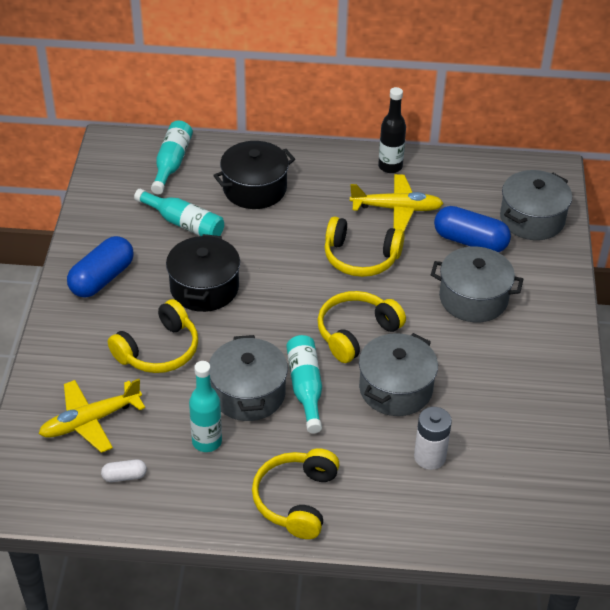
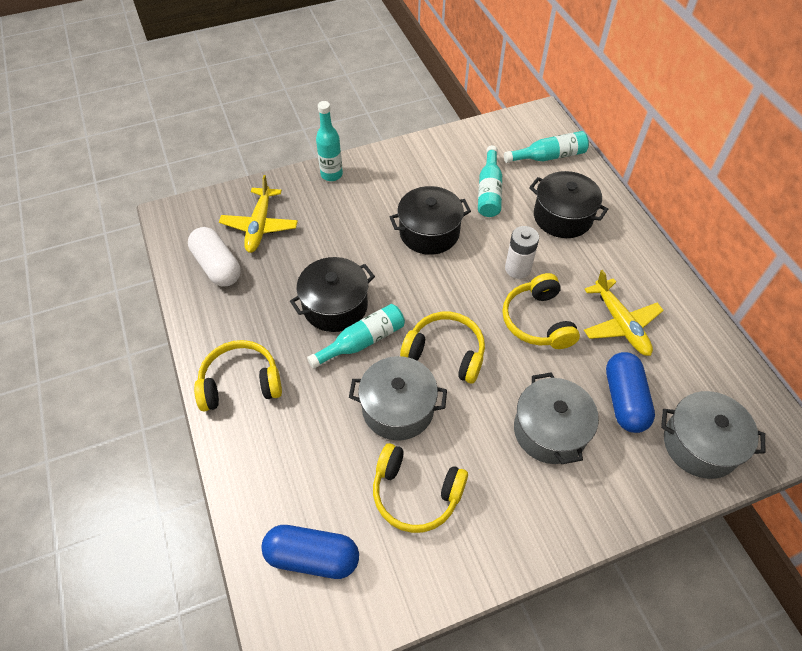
camera: 65 degrees right, 10 degrees up
(91, 421) = (259, 225): yellow plane -> yellow plane turned 120 degrees counterclockwise
(102, 278) = (399, 172): blue capsule -> blue capsule (312, 557)
(124, 476) = (217, 266): white capsule -> white capsule, size x2.05
(159, 350) = (348, 233): yellow headphones -> yellow headphones (415, 494)
(207, 442) = (273, 300): turquoise bottle -> turquoise bottle (331, 174)
(248, 393) = (335, 306): grey pot -> black pot
(390, 166) = (671, 298): black bottle -> none
(429, 457) = (332, 466): white battery -> white battery (517, 268)

